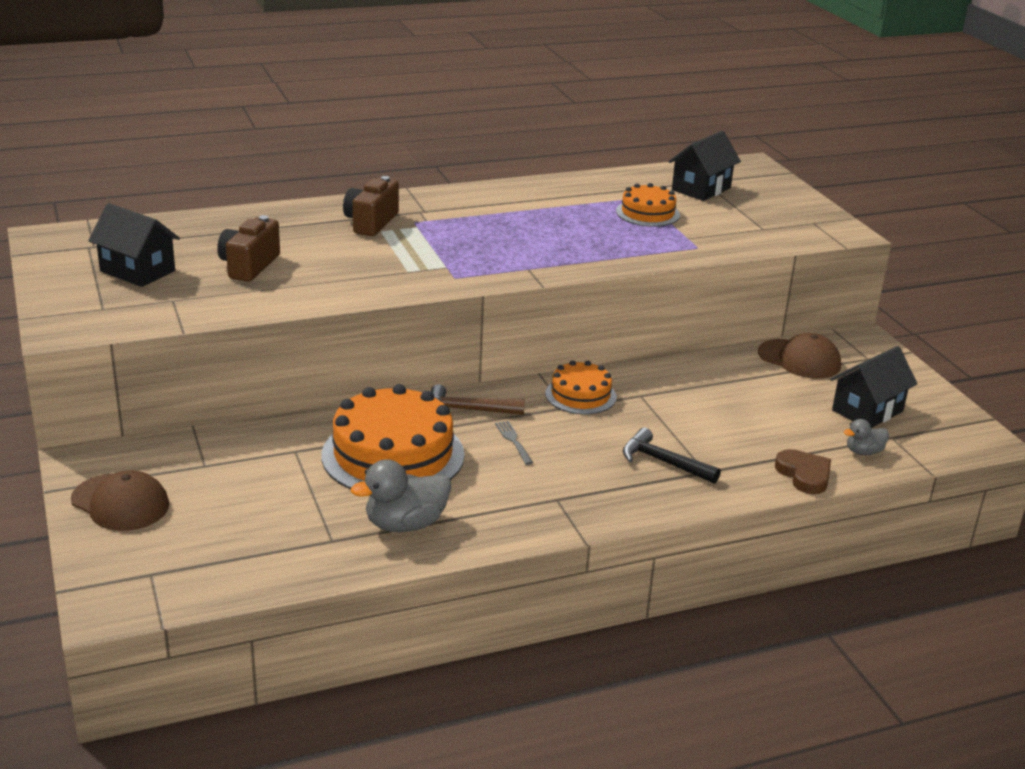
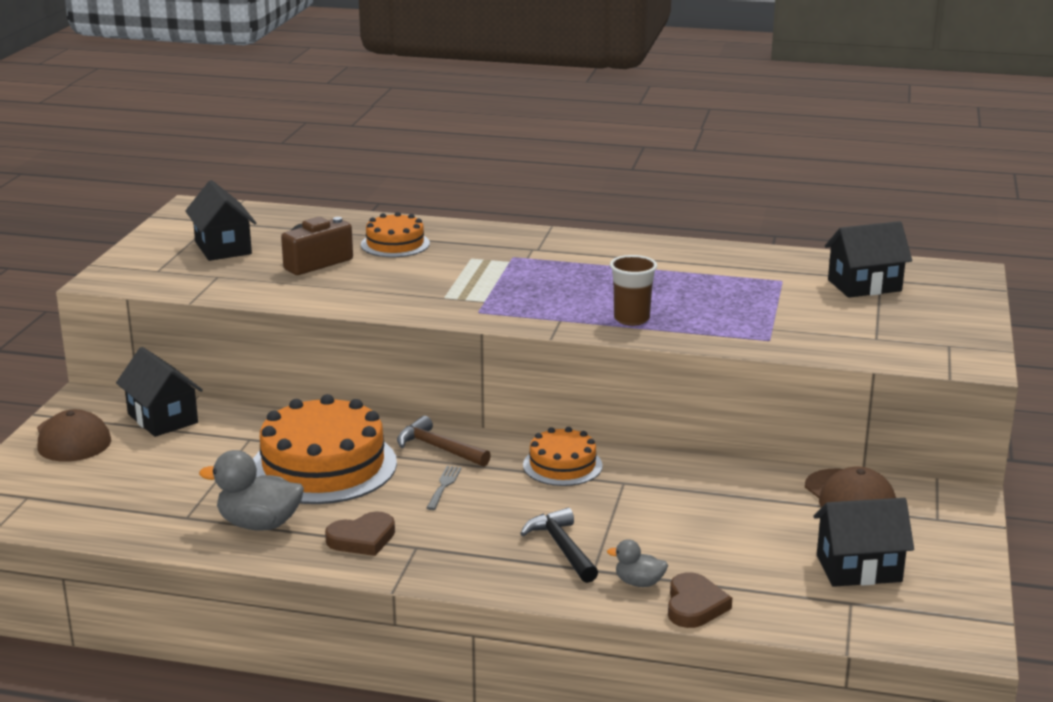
camera: 35 degrees right, 5 degrees down
(187, 456) = (162, 418): none -> black house
(371, 223) = (472, 249): brown camera -> none
(507, 507) = (362, 539): none -> brown heart
(580, 254) = (631, 319): none -> brown cup
(647, 213) = (765, 296): orange cake -> orange cake (395, 244)
(863, 452) = (795, 606): grey duck -> grey duck (639, 583)

